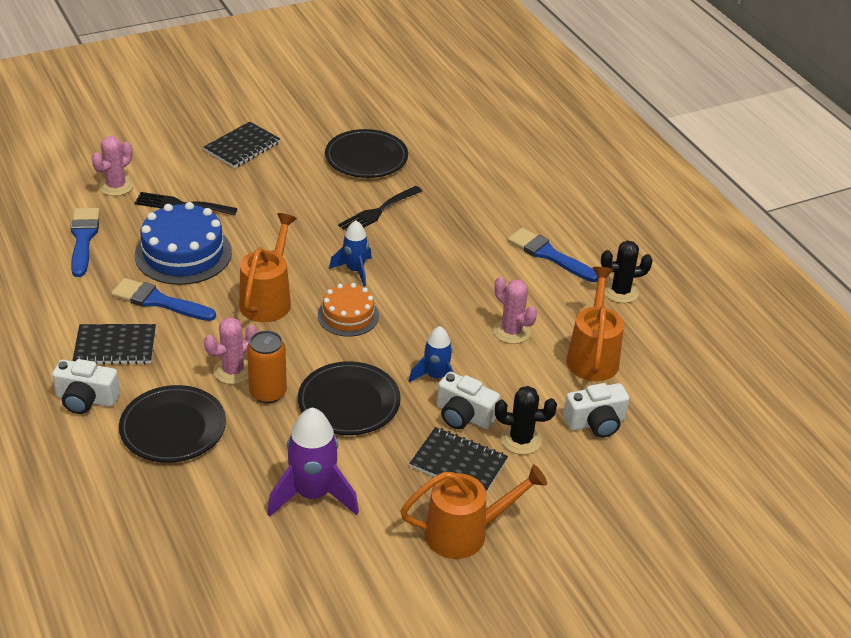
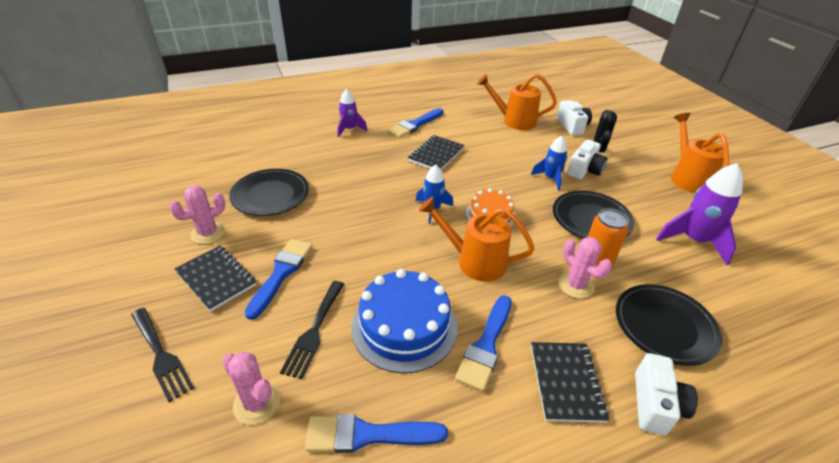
camera: 85 degrees left, 0 degrees up
(249, 180) = (281, 273): none -> blue brush
(378, 212) = (353, 193): black fork -> black fork (161, 355)
(458, 464) = (630, 176): black notebook -> black notebook (436, 155)
(511, 331) = (496, 145): pink cactus -> pink cactus (208, 233)
(519, 199) = (349, 129): none -> purple rocket
(620, 292) = (452, 106): black cactus -> none

